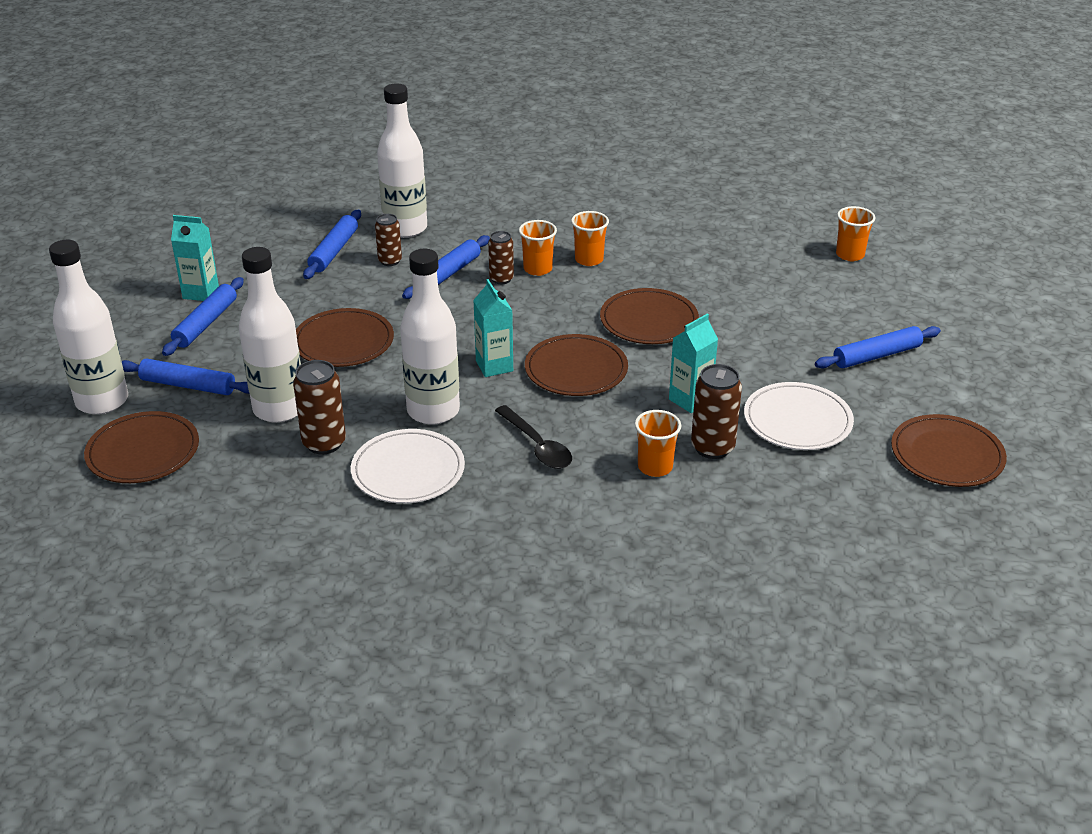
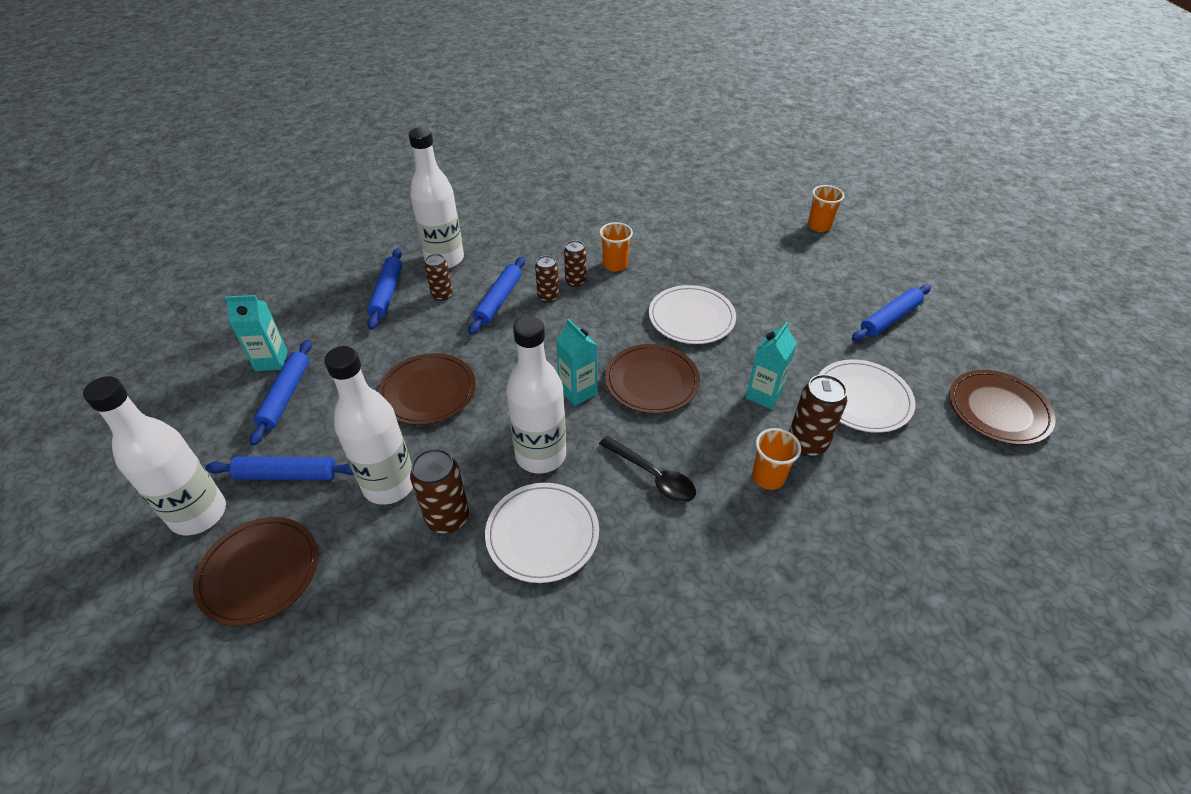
camera: 15 degrees left, 10 degrees up
(538, 269) = (575, 281): orange cup -> brown can
(649, 321) = (691, 317): brown plate -> white plate

